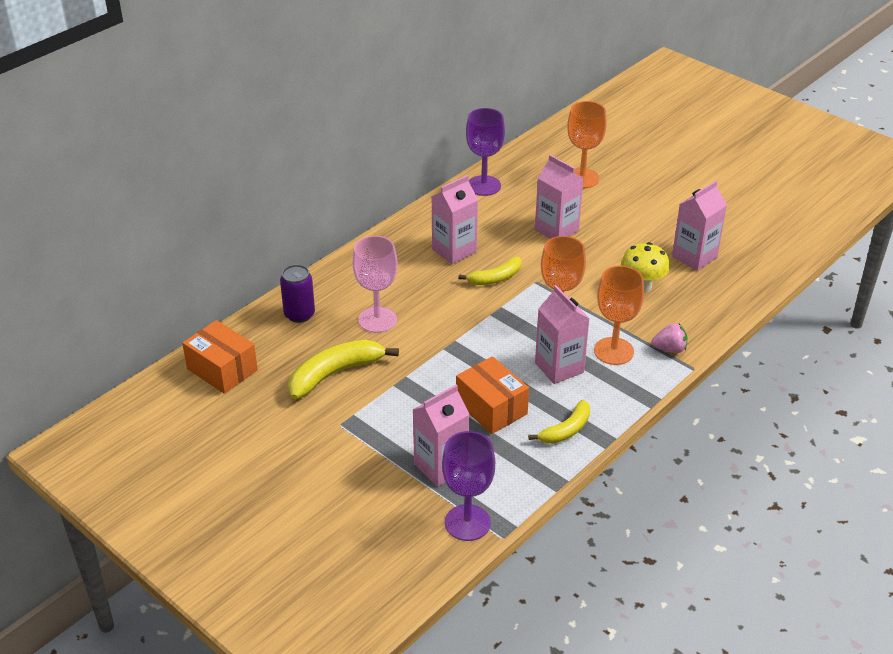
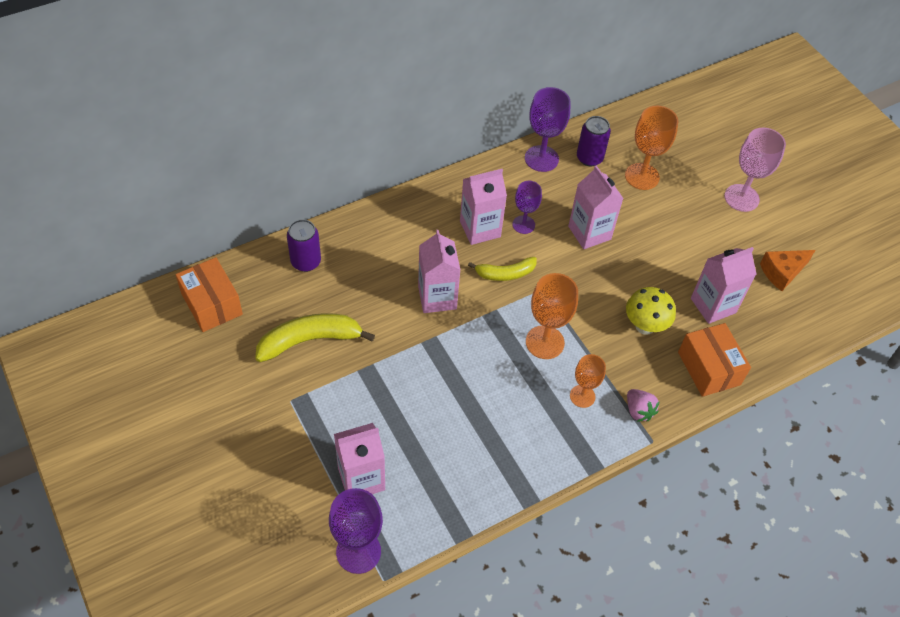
camera: 15 degrees right, 15 degrees up
(377, 320) = (374, 290): pink goblet -> pink goblet (741, 198)
(491, 408) = (436, 426): orange box -> orange box (708, 368)
(493, 238) = (523, 224): none -> purple goblet
(527, 175) = (589, 158): none -> purple can
(559, 367) = (521, 399): pink carton -> pink carton (437, 297)
(566, 430) = (496, 475): yellow banana -> none
(613, 351) = (582, 396): orange goblet -> orange goblet, size x0.64
(669, 349) = (638, 411): pink strawberry -> pink strawberry turned 45 degrees clockwise
(741, 219) = (782, 272): none -> orange cheese

